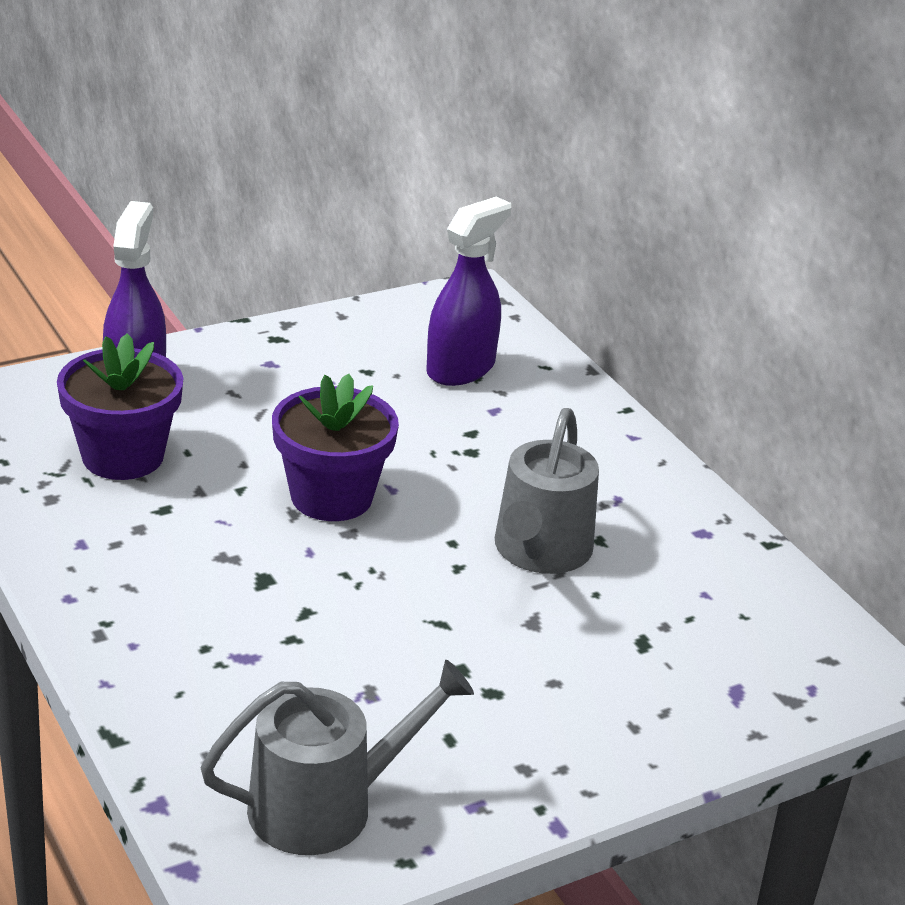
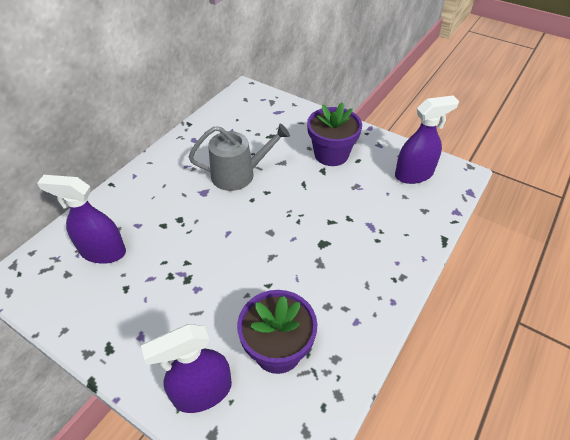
camera: 115 degrees left, 15 degrees up
(325, 805) = (414, 174): grey watering can -> purple spray bottle
(331, 497) = (249, 249): purple flower pot -> purple flower pot (331, 154)

